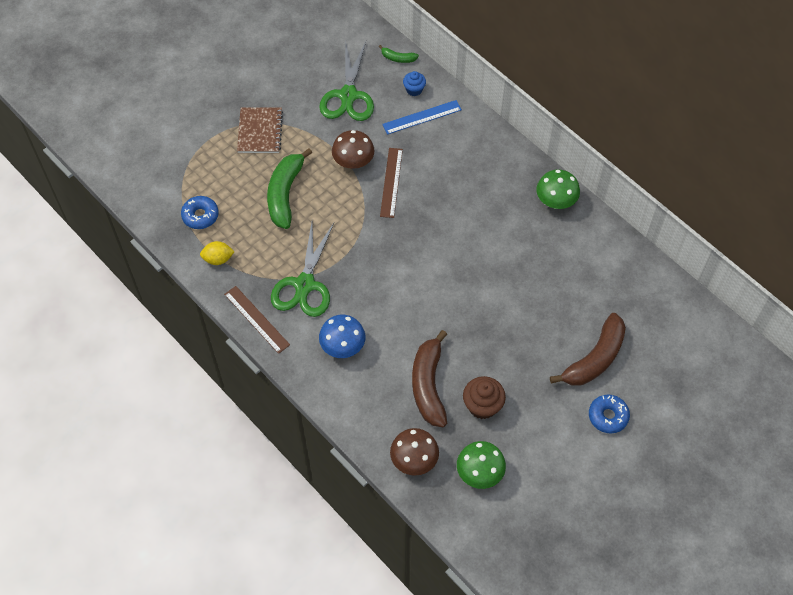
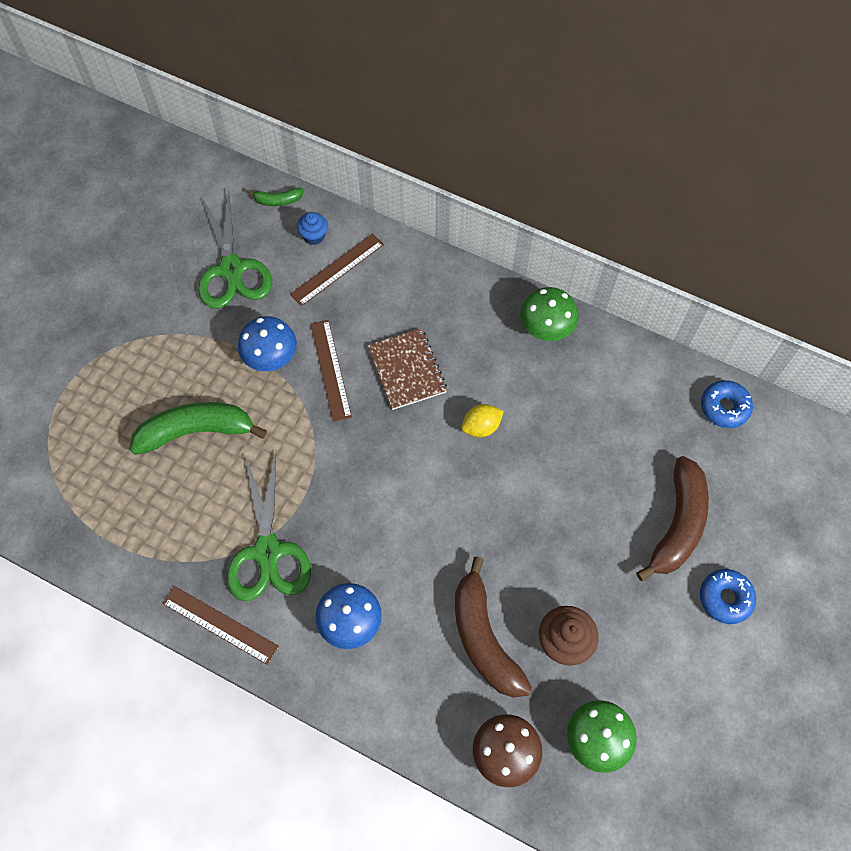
camera: 20 degrees left, 5 degrees up
(200, 216) = (90, 500): blue donut -> blue donut (724, 407)
(218, 259) = (136, 555): yellow lemon -> yellow lemon (481, 427)
(260, 131) = (132, 354): brown notebook -> brown notebook (407, 370)
(285, 194) = (196, 431): green banana -> green banana turned 90 degrees clockwise
(353, 161) = (270, 356): brown mushroom -> blue mushroom
(422, 117) = (337, 269): blue ruler -> brown ruler

